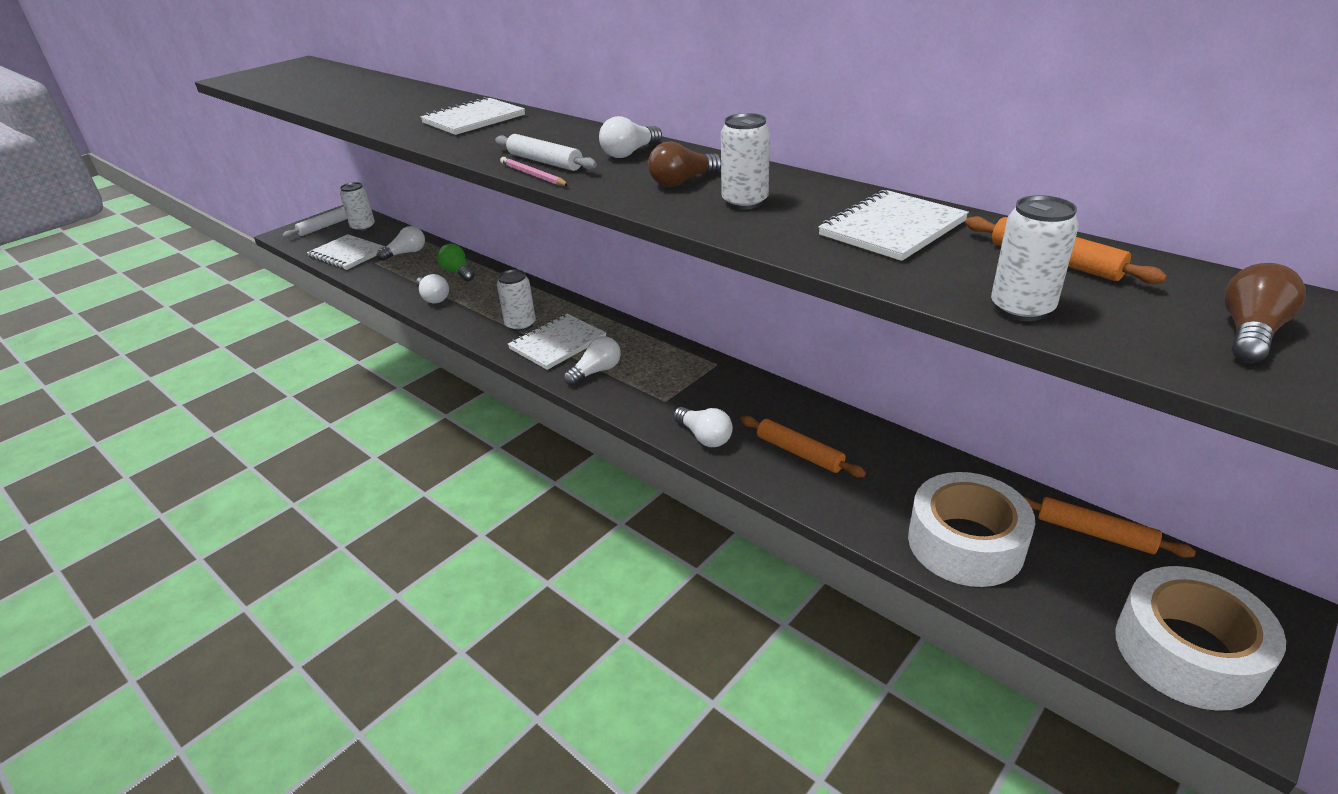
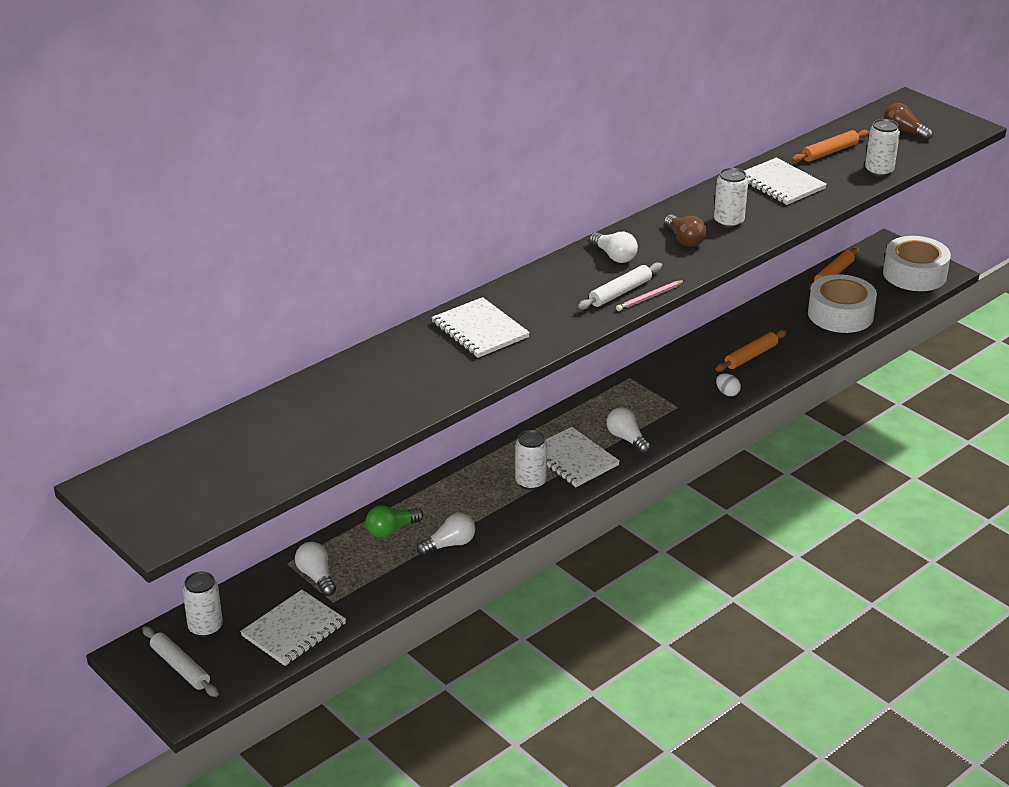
camera: 85 degrees left, 0 degrees up
(704, 437) = (727, 393): white light bulb -> white egg

